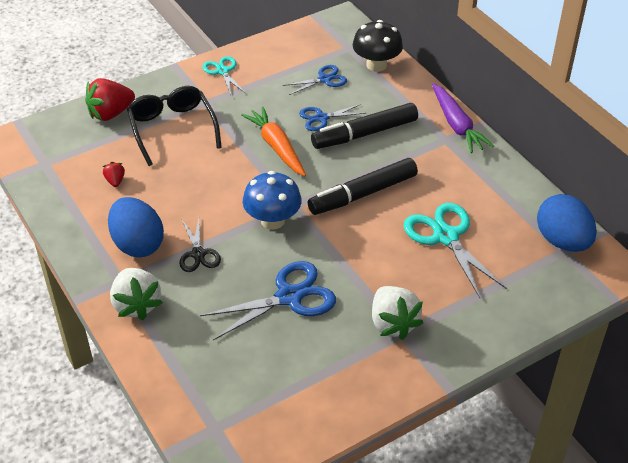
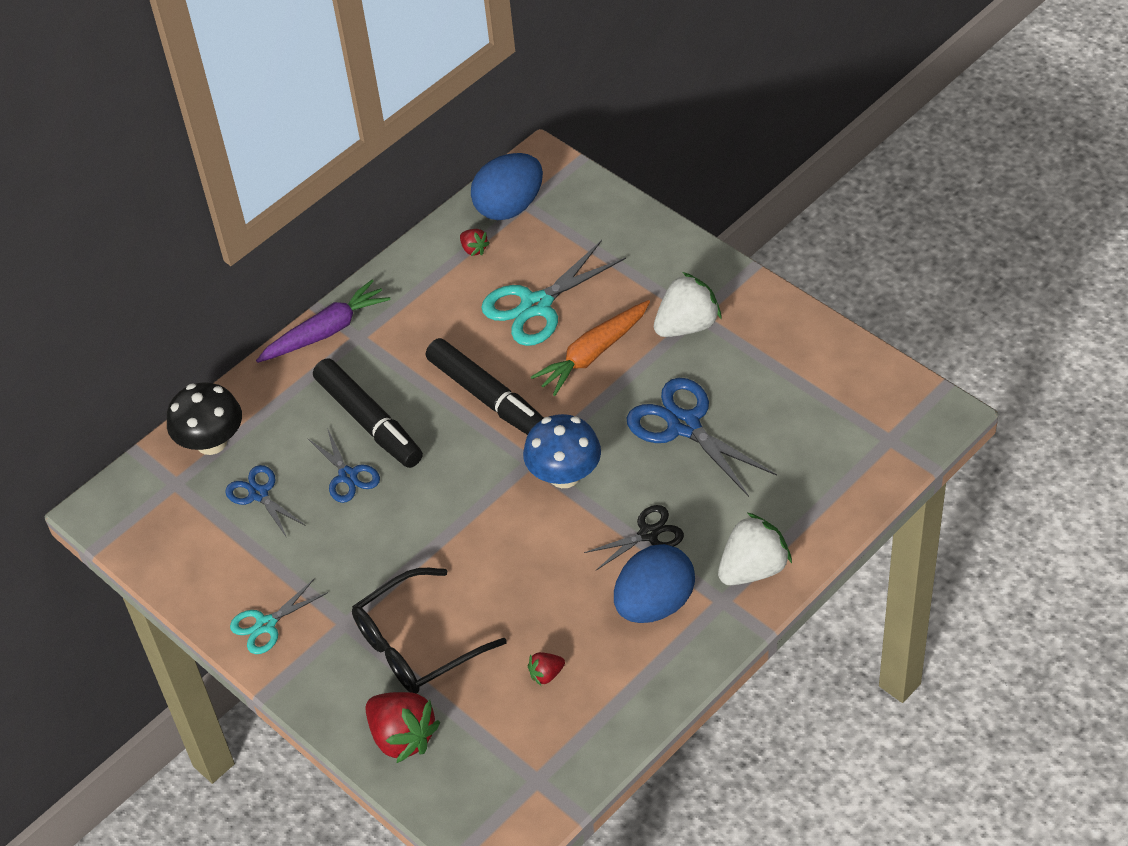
camera: 100 degrees left, 5 degrees up
(277, 147) = (422, 510): orange carrot -> orange carrot (593, 354)
(518, 212) = (474, 249): none -> red strawberry

